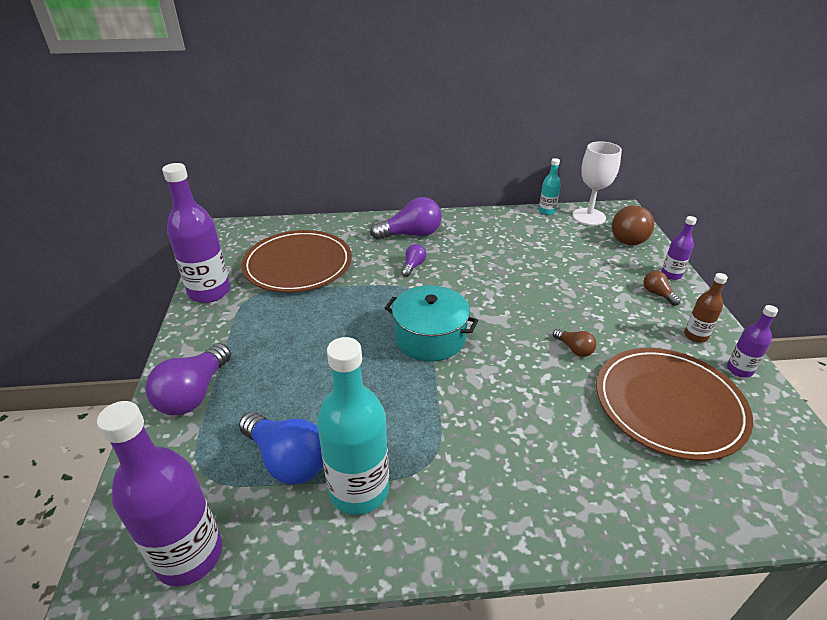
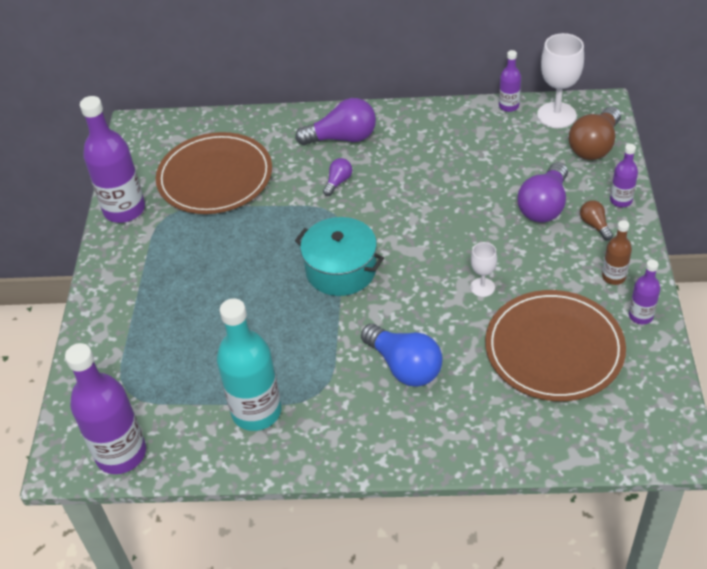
camera: 10 degrees right, 10 degrees up
(194, 394) = (116, 320): purple light bulb -> purple light bulb (544, 206)
(287, 460) = (198, 384): blue light bulb -> blue light bulb (404, 366)
(547, 211) = (508, 106): turquoise bottle -> purple bottle
(574, 349) = (482, 287): brown light bulb -> white goblet

